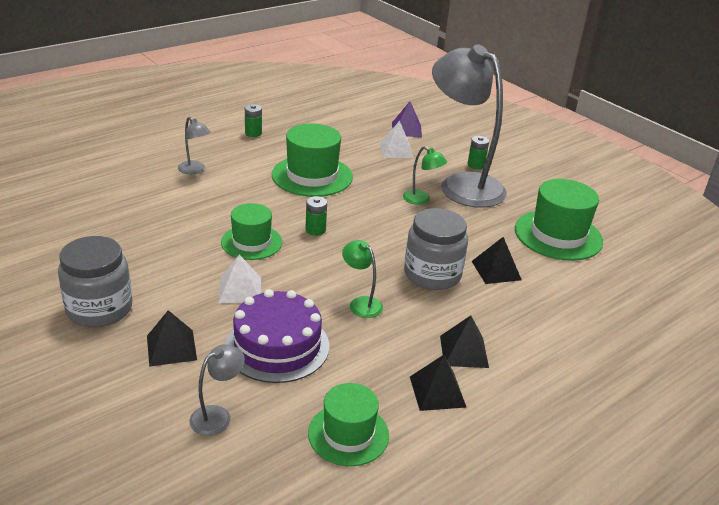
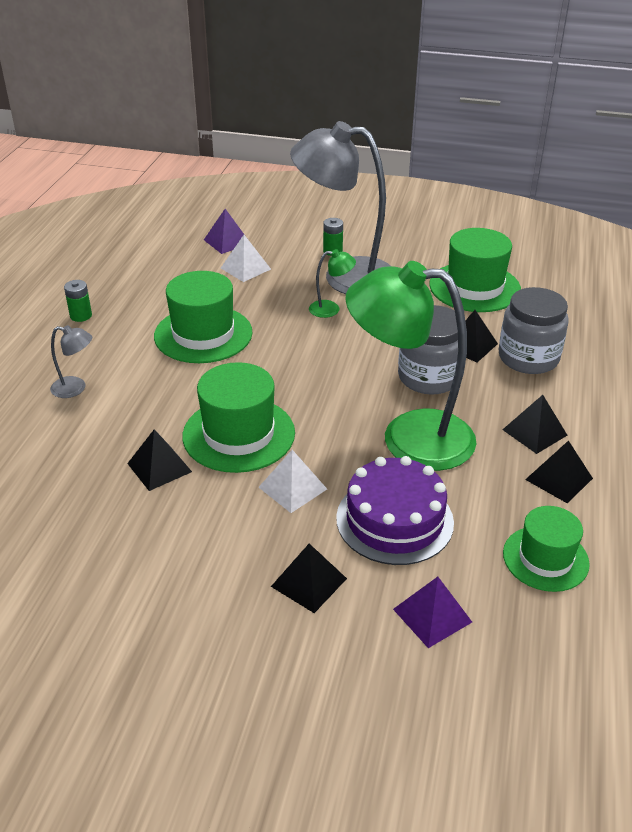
camera: 35 degrees left, 5 degrees up
(99, 309) = (187, 591): grey jar -> grey jar (528, 358)
(179, 235) = (159, 467): none -> black pyramid
(217, 416) = (432, 615): grey lamp -> purple pyramid
(251, 242) = (238, 434): green hat -> green hat, size x1.53
(315, 230) = (280, 389): green battery -> none
(361, 303) = (408, 438): green lamp -> green lamp, size x2.47

